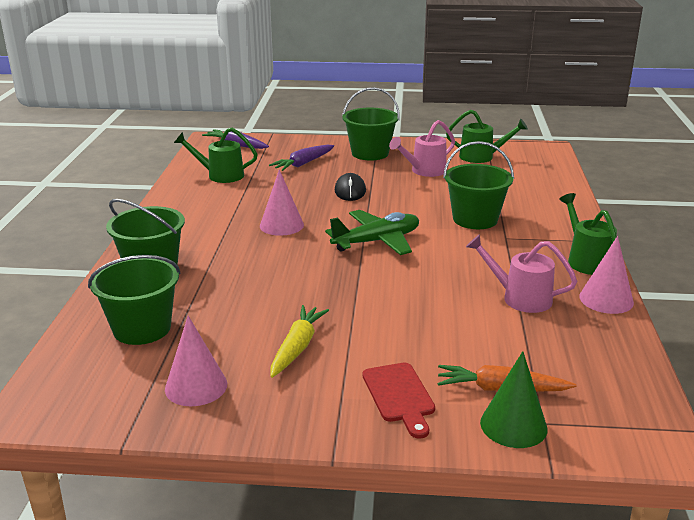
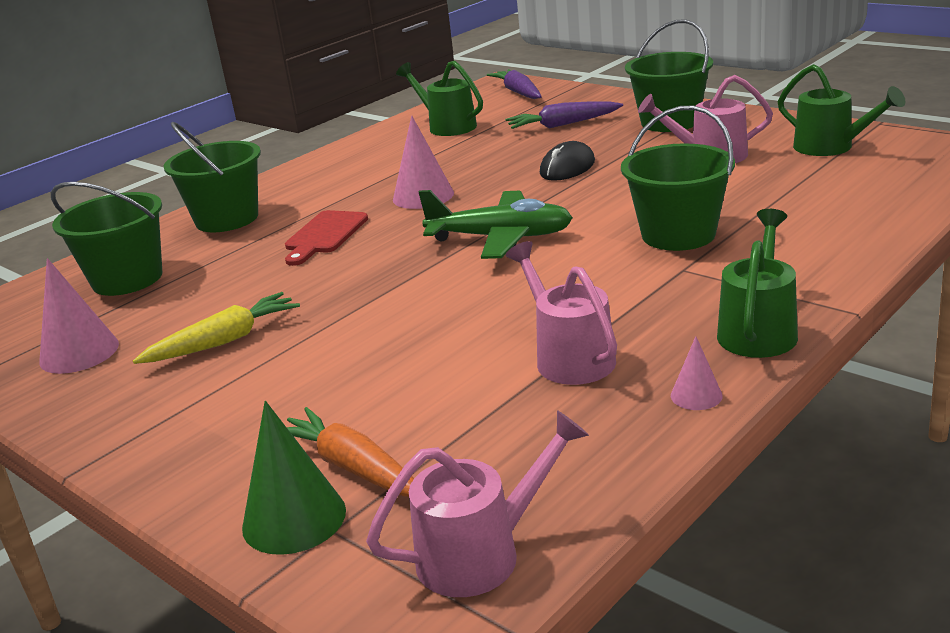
camera: 40 degrees right, 0 degrees up
(399, 396) = (233, 432): red cutting board -> red cutting board (324, 235)
(606, 299) = (696, 395): pink cone -> pink cone, size x0.54
(627, 403) = (482, 553): none -> pink watering can

